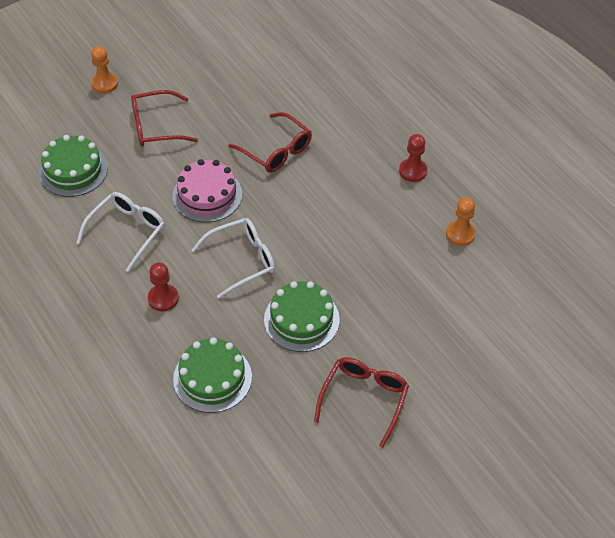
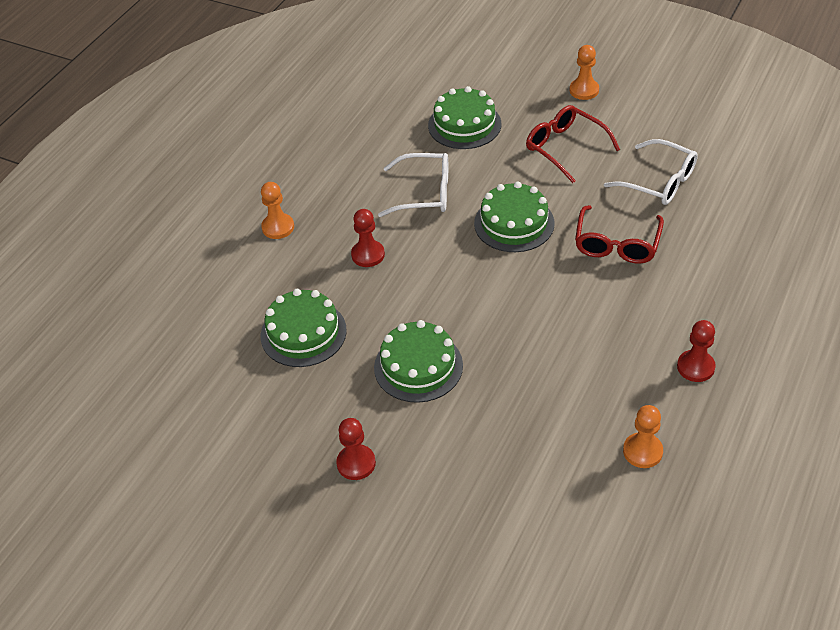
camera: 65 degrees right, 5 degrees down
(78, 345) = (278, 227): none -> orange pawn
(207, 195) = (514, 223): pink cake -> green cake
(242, 260) = (455, 287): white glasses -> white glasses (659, 182)
(364, 399) = (356, 463): red glasses -> red pawn

